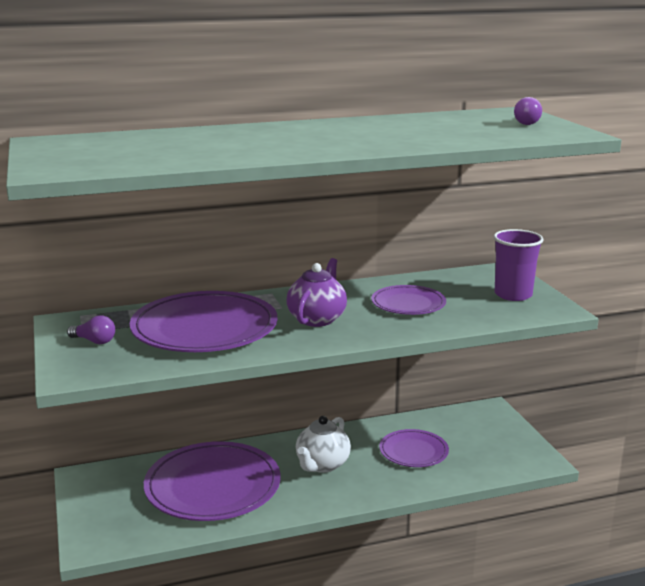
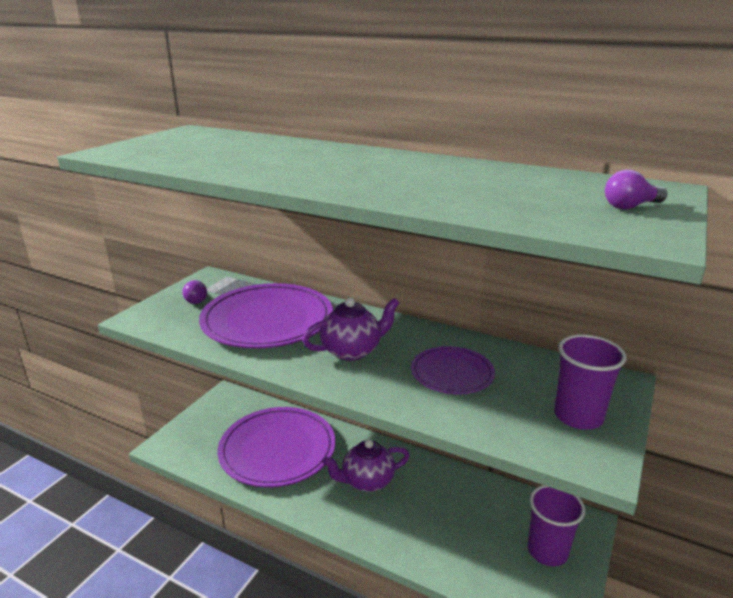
camera: 45 degrees right, 5 degrees up
(322, 465) = (367, 481): white teapot -> purple teapot
(413, 451) = (452, 518): purple plate -> none
(491, 435) = (547, 551): none -> purple cup

